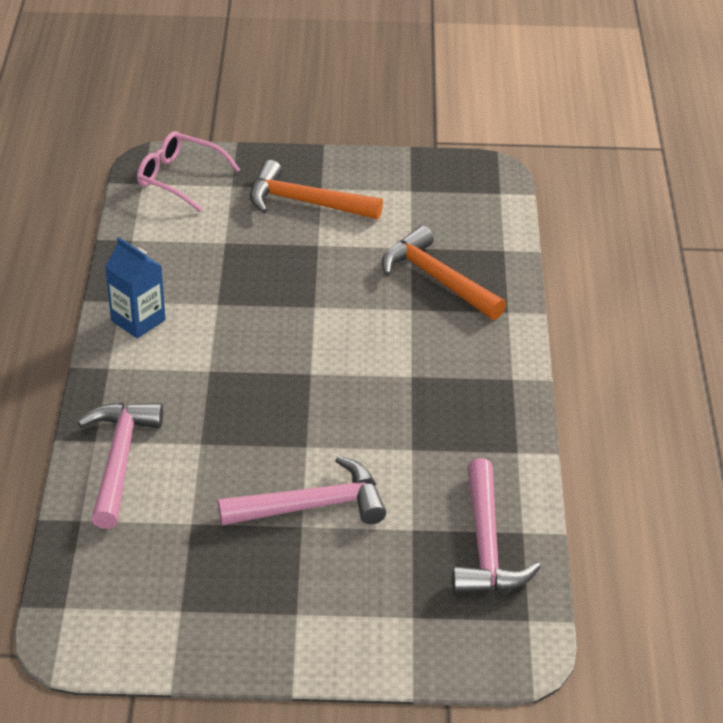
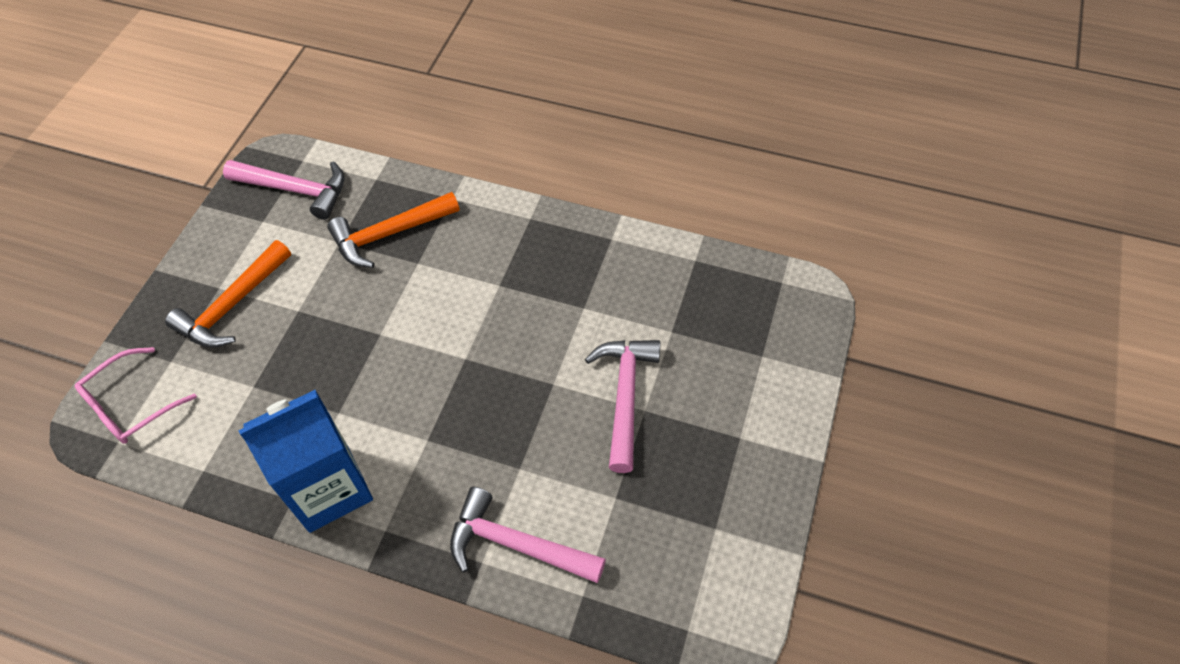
camera: 70 degrees left, 15 degrees up
(138, 320) = (329, 489): blue carton -> blue carton, size x1.68
(485, 545) = (702, 287): pink hammer -> pink hammer (295, 190)

